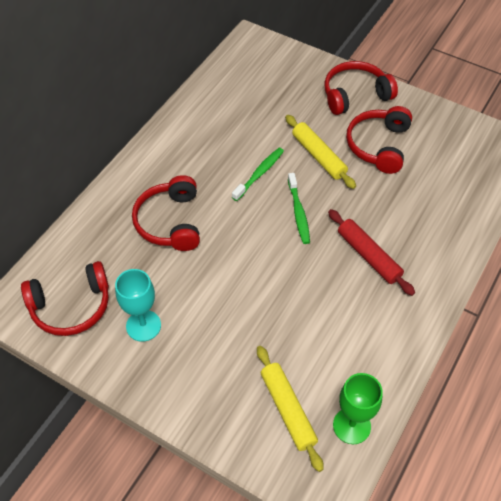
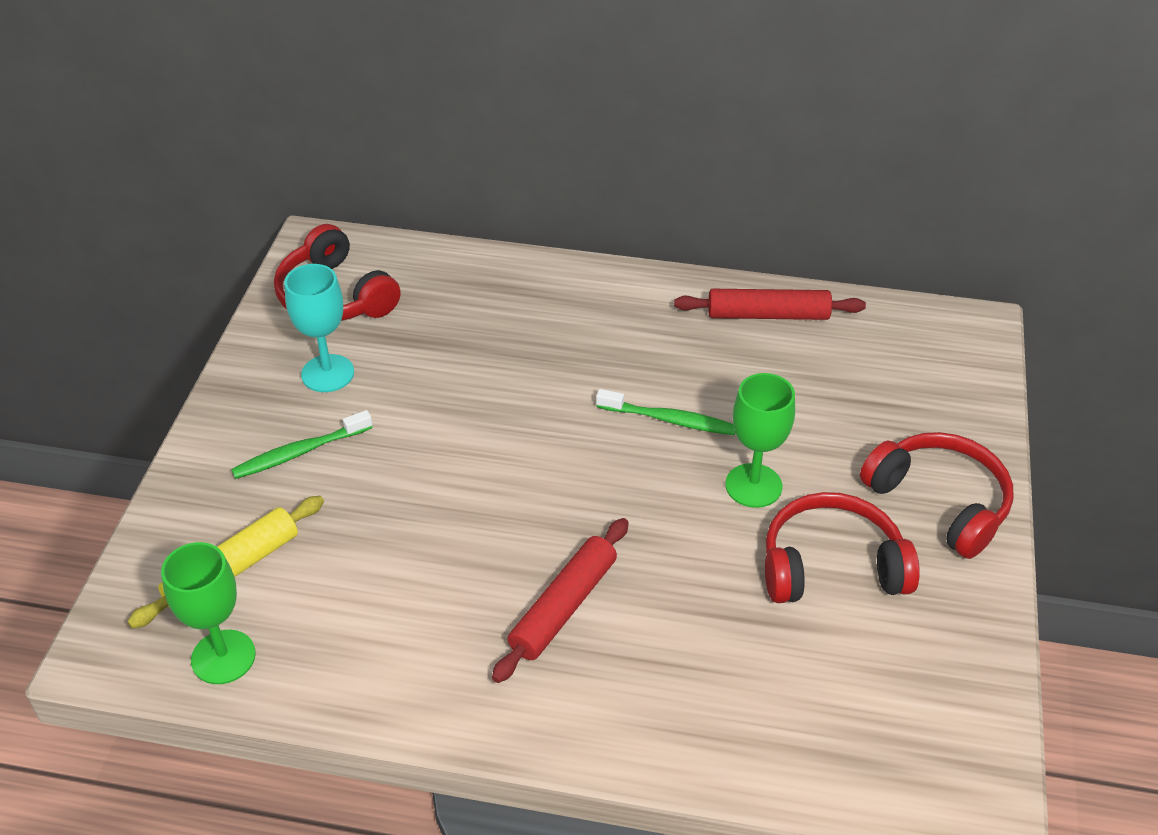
camera: 70 degrees right, 10 degrees down
(170, 222) = (519, 346): red headphones -> none
(202, 109) = (768, 315): none -> red rolling pin
(298, 212) = (613, 490): green toothbrush -> green toothbrush (300, 452)
(318, 156) = (753, 485): yellow rolling pin -> green goblet

